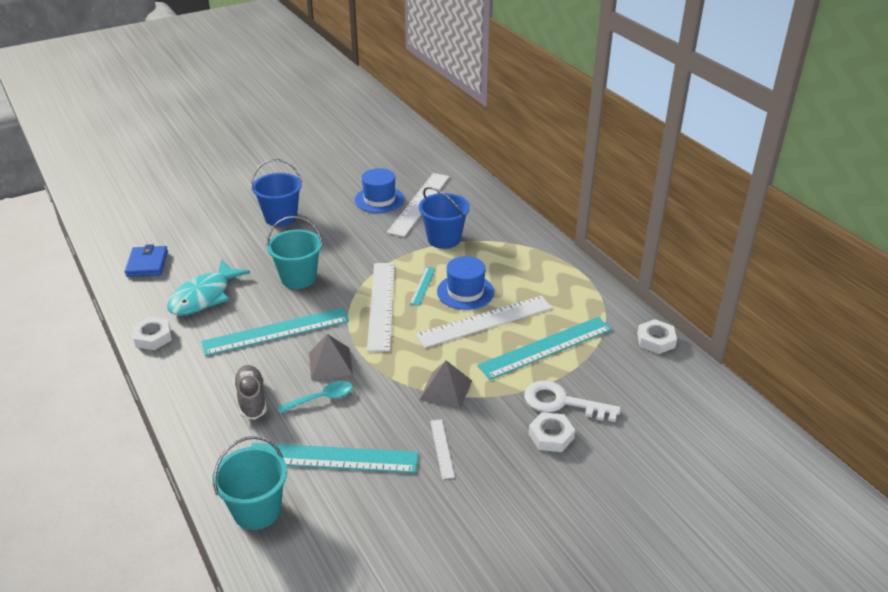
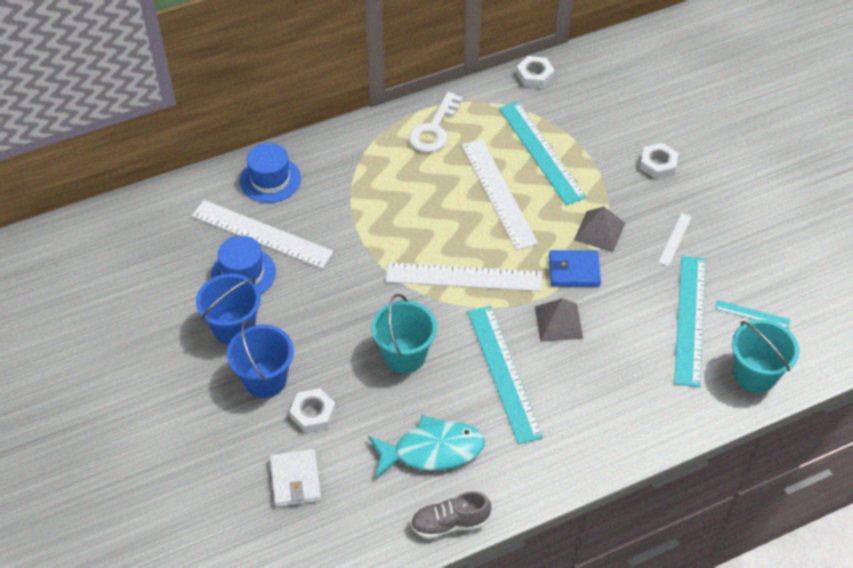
camera: 85 degrees left, 15 degrees up
(147, 264) = (353, 525): blue wallet -> blue wallet (574, 271)
(153, 337) = (507, 495): white nut -> white nut (313, 413)
(191, 237) = (295, 480): none -> white wallet
(204, 297) = (432, 450): turquoise fish -> turquoise fish turned 45 degrees counterclockwise
(251, 399) = (612, 388): grey shoe -> grey shoe (450, 523)
(321, 398) = (611, 329): turquoise spoon -> none
(422, 285) = (432, 240): turquoise ruler -> turquoise ruler (752, 314)
(442, 448) = (675, 239): white ruler -> white ruler turned 60 degrees counterclockwise
(444, 239) = (344, 215): blue bucket -> blue bucket (234, 327)
(465, 292) = (447, 204): blue hat -> blue hat (270, 179)
(562, 402) = (616, 151): white key -> white key (434, 129)

